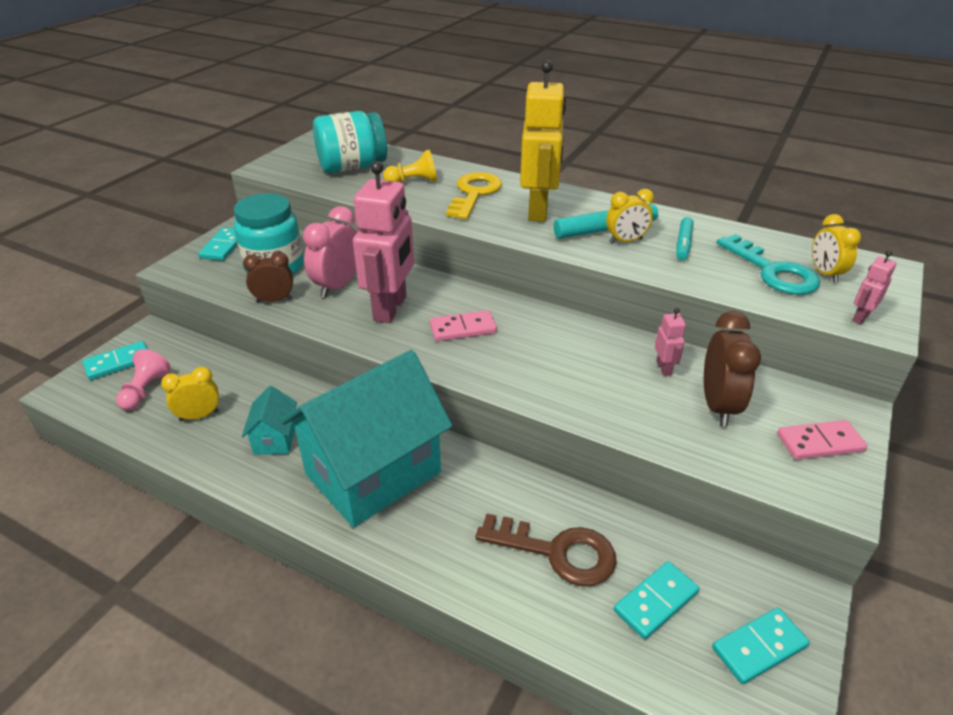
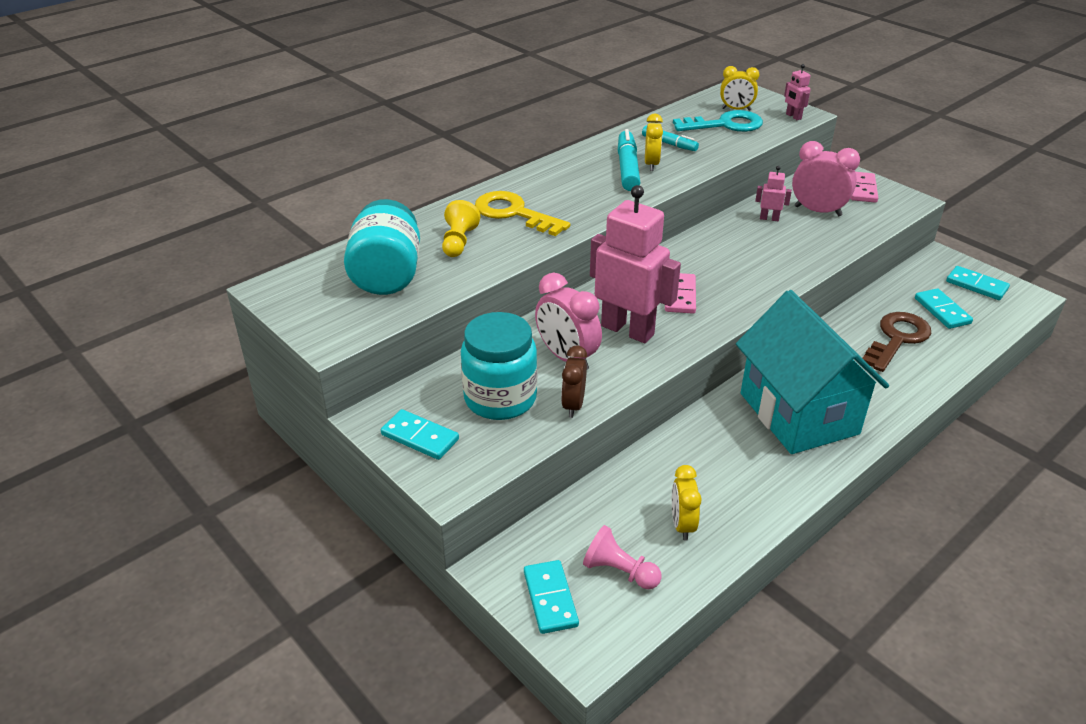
camera: 70 degrees left, 0 degrees up
(275, 439) = (736, 470): turquoise house -> none
(538, 211) = (573, 189): yellow robot -> none
(718, 406) = (817, 211): brown clock -> pink clock
(759, 647) = (976, 285): turquoise domino -> turquoise domino turned 45 degrees counterclockwise

